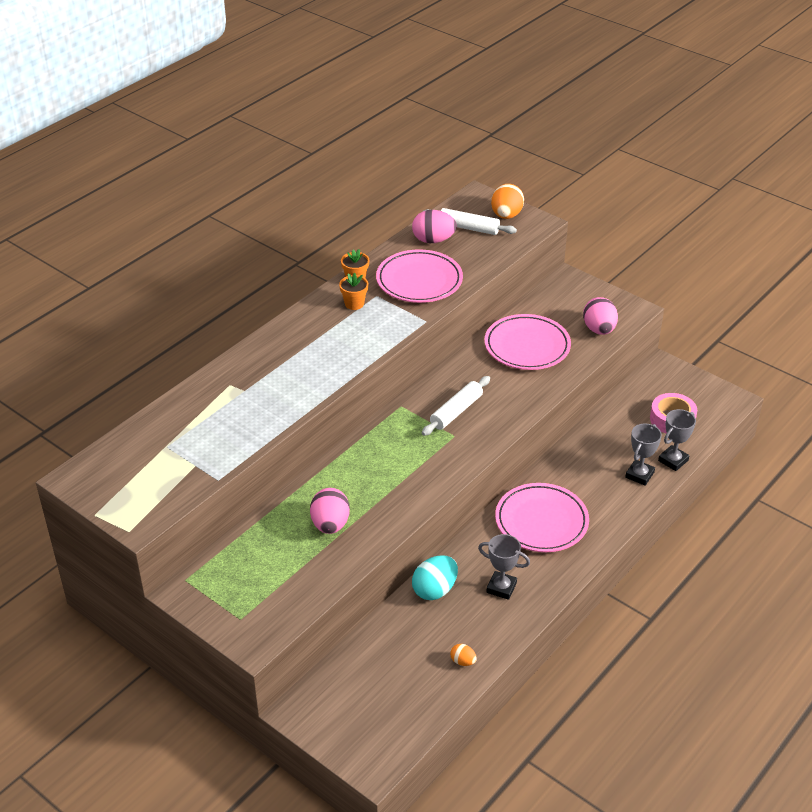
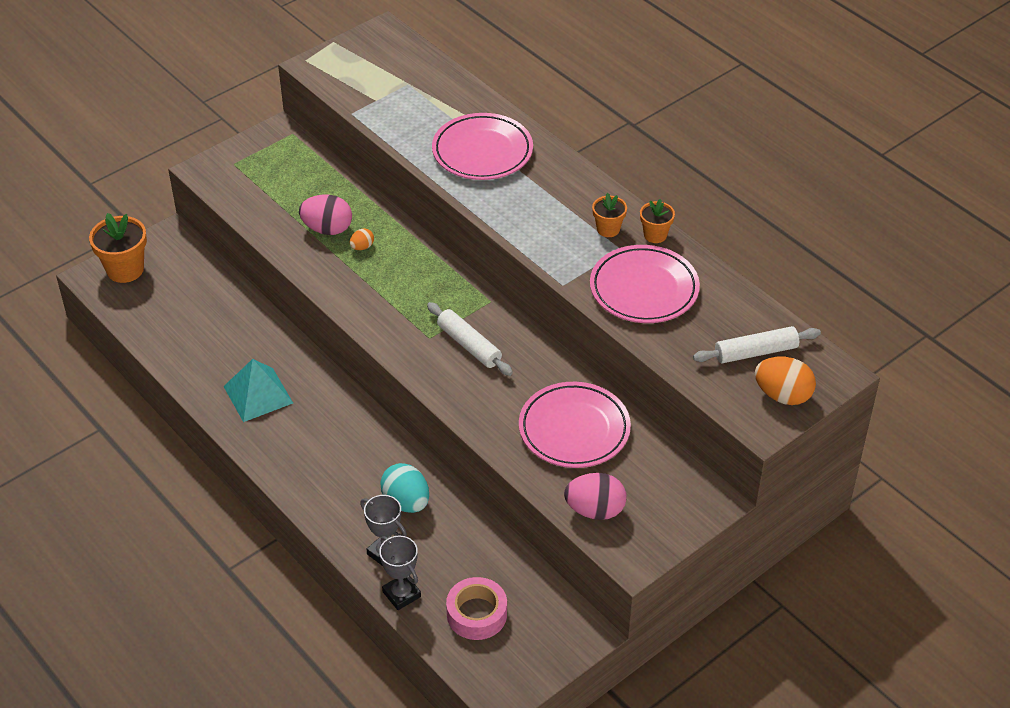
camera: 100 degrees right, 5 degrees up
(358, 738) = (125, 269): none -> orange flower pot
(433, 240) = (731, 314): pink egg -> none
(434, 590) = (273, 343): turquoise egg -> turquoise egg (406, 502)
(463, 661) = (178, 350): orange egg -> orange egg (362, 247)
(469, 228) = (755, 352): white rolling pin -> white rolling pin turned 45 degrees clockwise
(501, 587) = (258, 394): grey trophy -> turquoise pyramid
(541, 521) = (339, 445): pink plate -> pink plate (482, 152)

